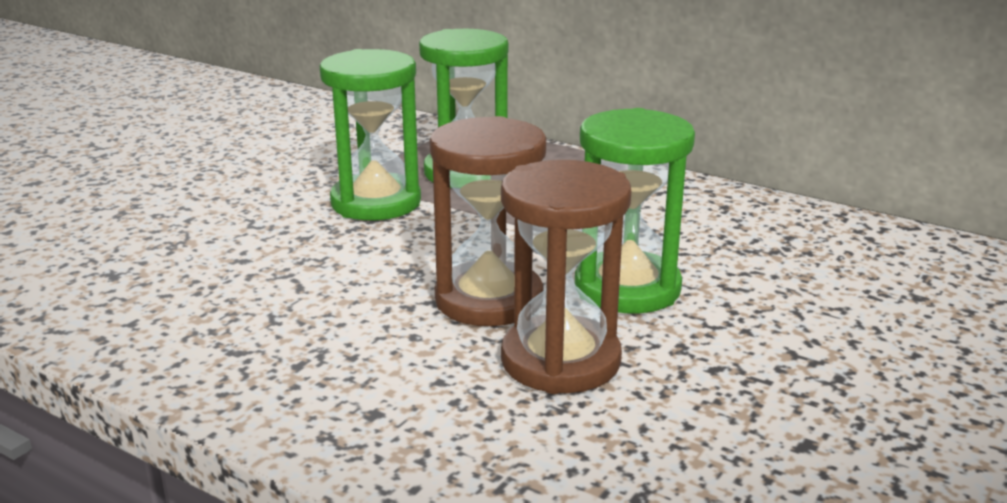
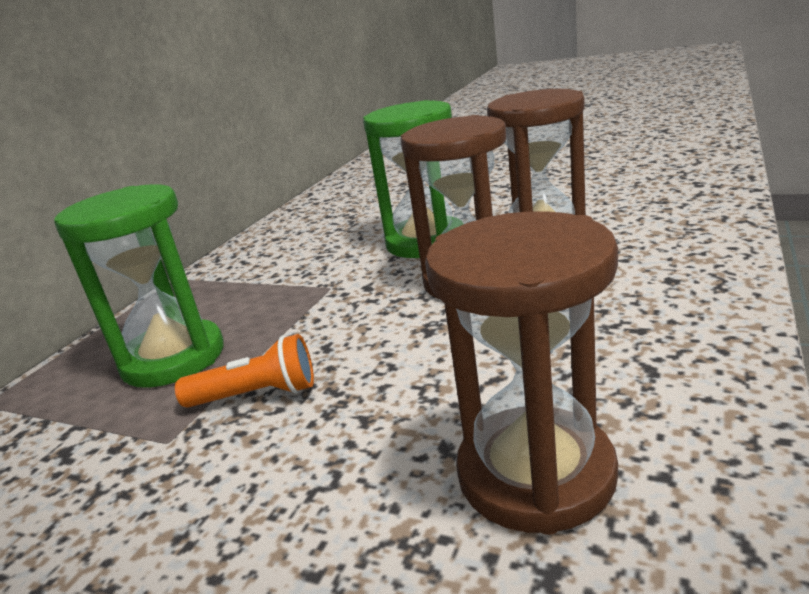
camera: 95 degrees left, 0 degrees up
(182, 283) = (536, 474): none -> brown hourglass
(376, 202) = (257, 395): green hourglass -> orange flashlight

